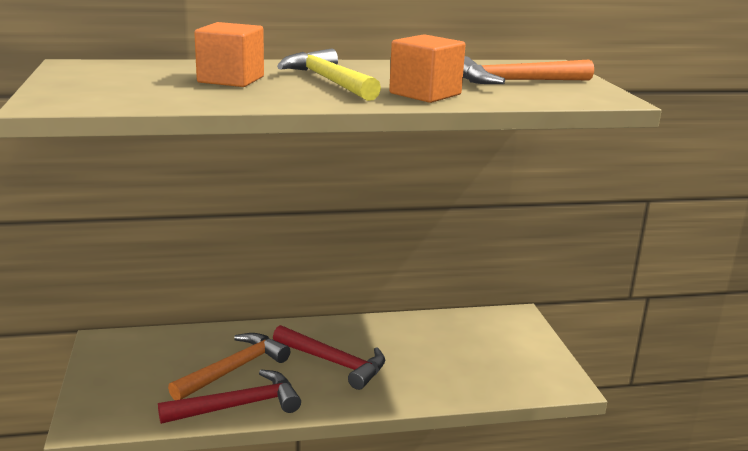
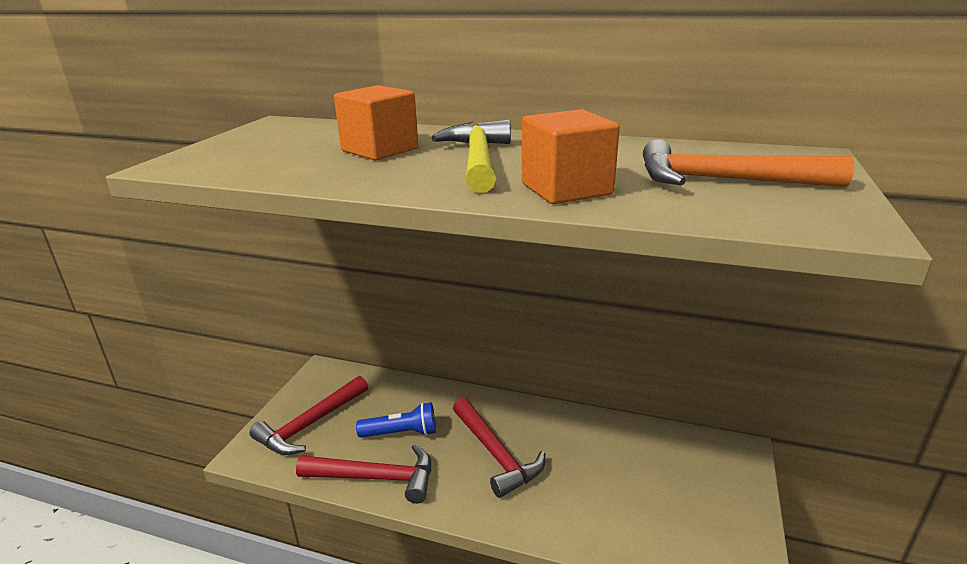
camera: 30 degrees right, 5 degrees up
(132, 385) = (310, 424): none -> red hammer
(234, 369) = (401, 433): orange hammer -> blue flashlight

